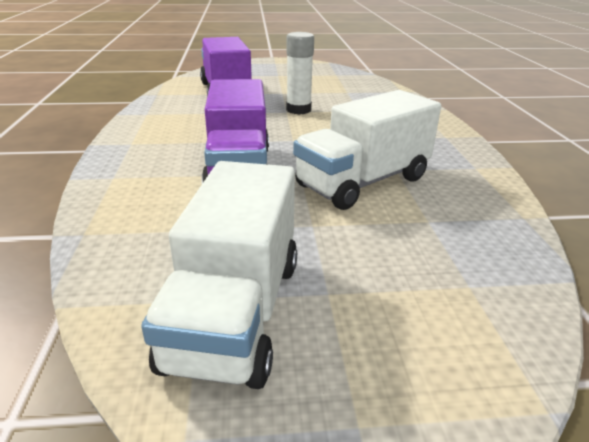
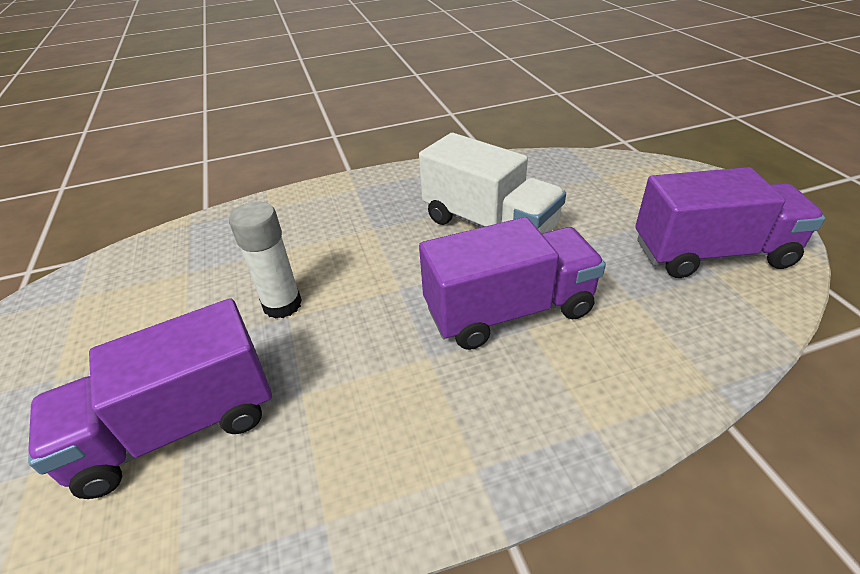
camera: 100 degrees left, 10 degrees up
(236, 312) = (712, 254): white truck -> purple truck

